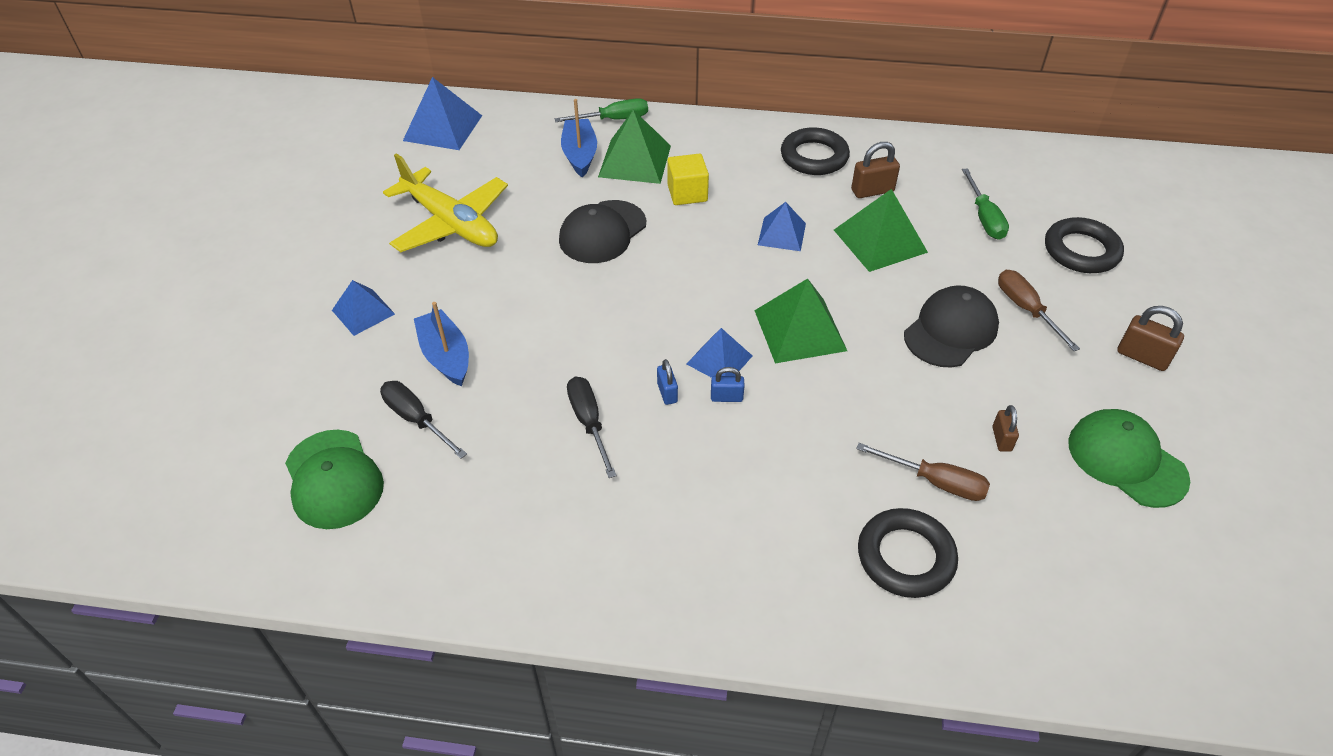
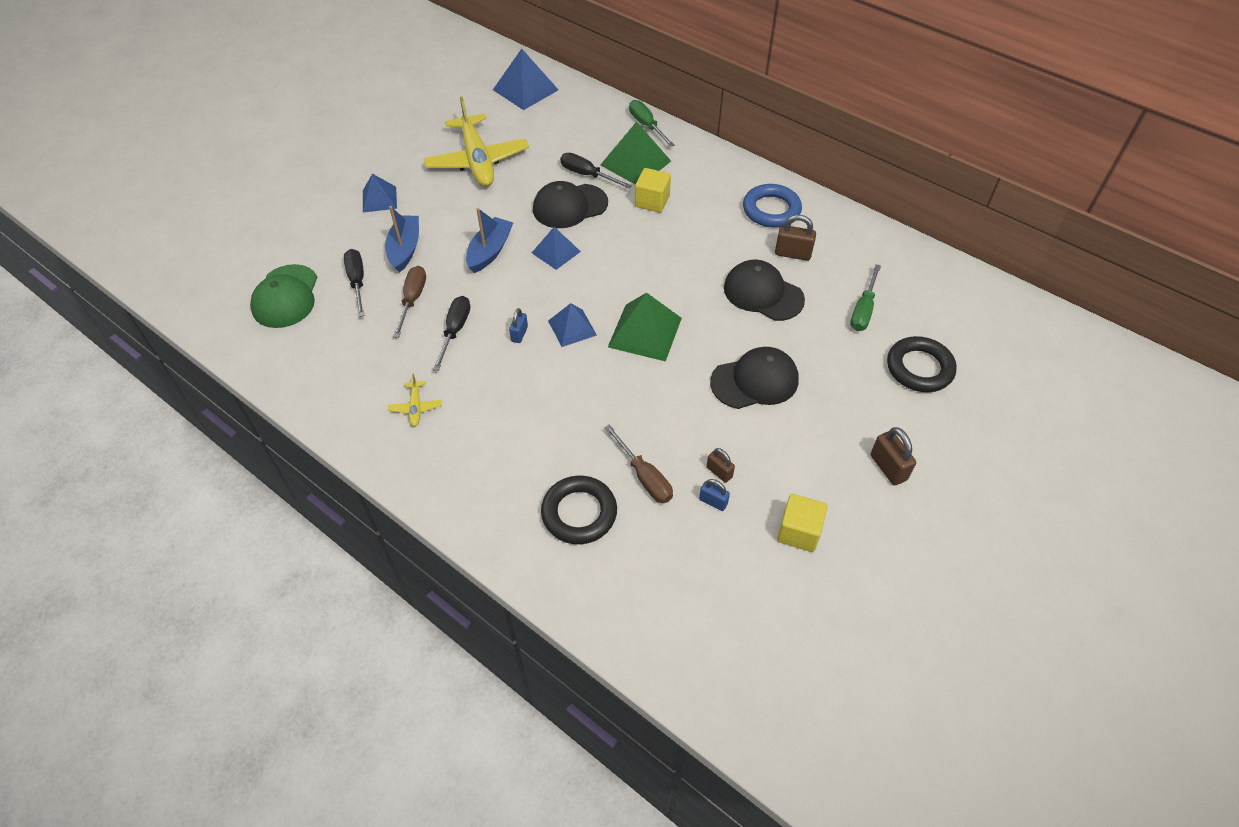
camera: 30 degrees right, 5 degrees up
(580, 154) = (601, 143): blue boat -> blue boat (490, 251)
(593, 192) = (587, 175): none -> black screwdriver
(613, 119) = (646, 126): green screwdriver -> green screwdriver turned 135 degrees counterclockwise
(618, 533) = (416, 407): none -> yellow plane
(726, 397) = (555, 355): blue padlock -> blue padlock (713, 502)
(781, 234) = (694, 258): blue pyramid -> blue pyramid (556, 252)
(814, 157) = (771, 210): black ring -> blue ring
(880, 241) = (763, 293): green pyramid -> black cap
(1001, 439) = (719, 472): brown padlock -> brown padlock turned 75 degrees counterclockwise
(1026, 309) = (828, 392): brown screwdriver -> brown screwdriver (412, 300)
(1126, 460) = (798, 532): green cap -> yellow cube

